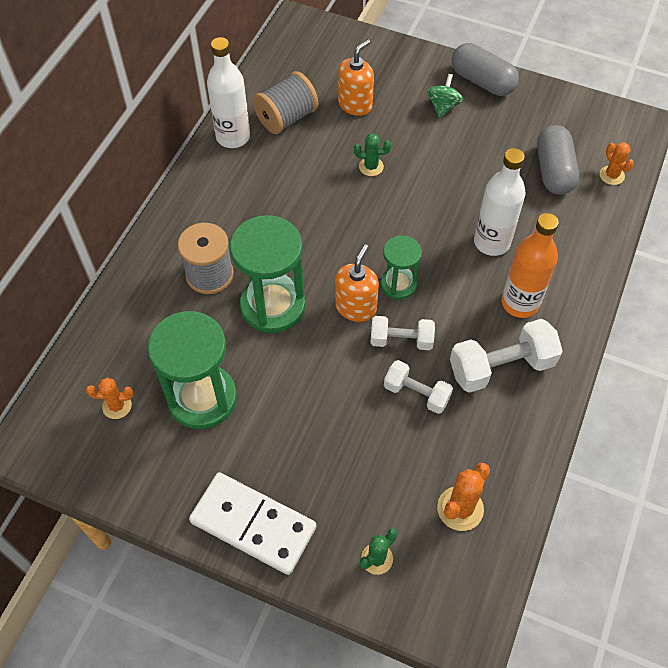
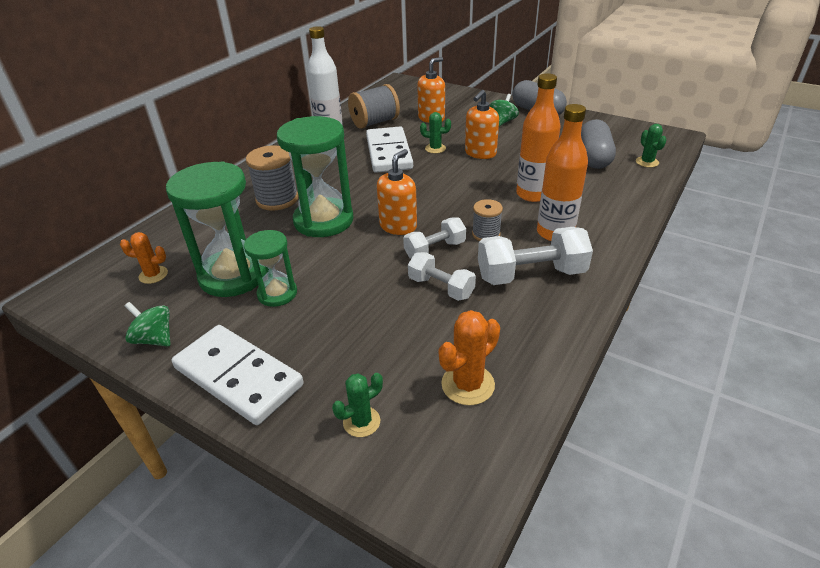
camera: 10 degrees right, 20 degrees down
(155, 490) = (154, 339): none -> green spinning top
(318, 179) = (389, 153): none -> white domino
(398, 284) = (441, 214): green hourglass -> green hourglass (277, 293)
(401, 340) = (435, 250): white dumbbell -> white dumbbell turned 45 degrees counterclockwise
(425, 172) = (480, 153): none -> orange soap dispenser
(450, 312) = (486, 234): none -> grey spool
(491, 242) = (533, 194): white bottle -> orange bottle
(611, 175) = (647, 162): orange cactus -> green cactus

